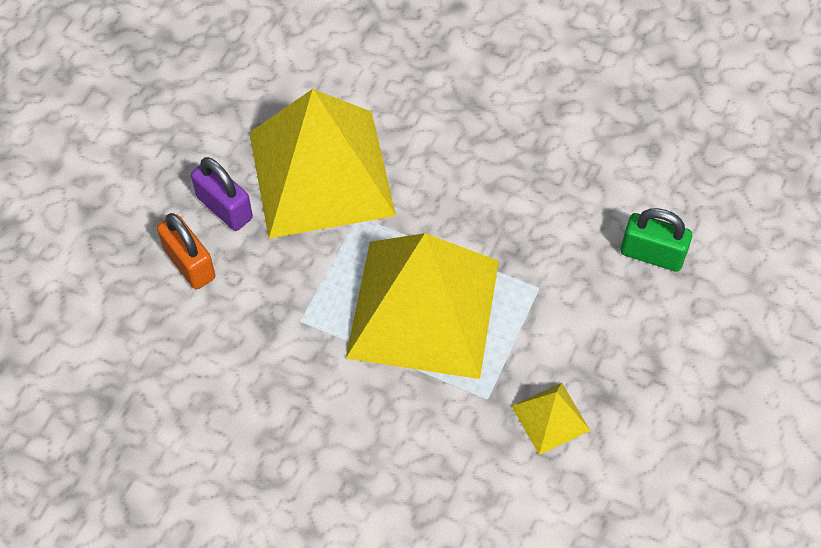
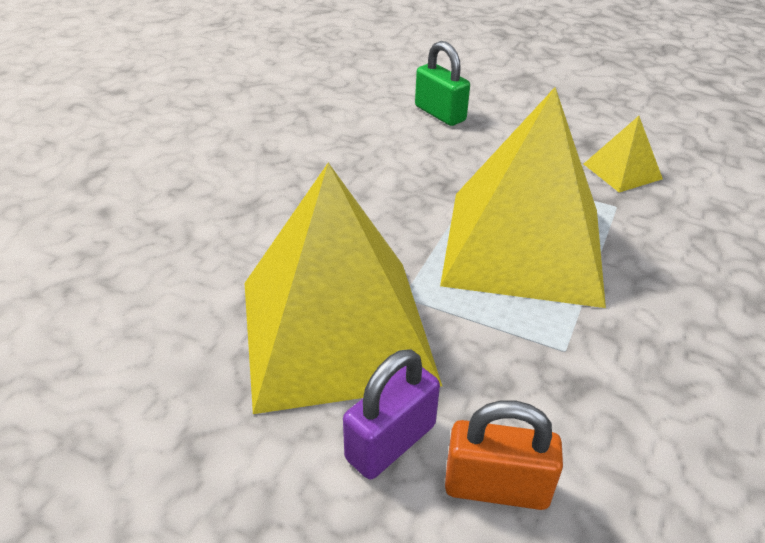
camera: 90 degrees left, 20 degrees down
(189, 263) = (496, 487): orange padlock -> orange padlock turned 45 degrees clockwise
(652, 254) = (440, 113): green padlock -> green padlock turned 60 degrees counterclockwise

